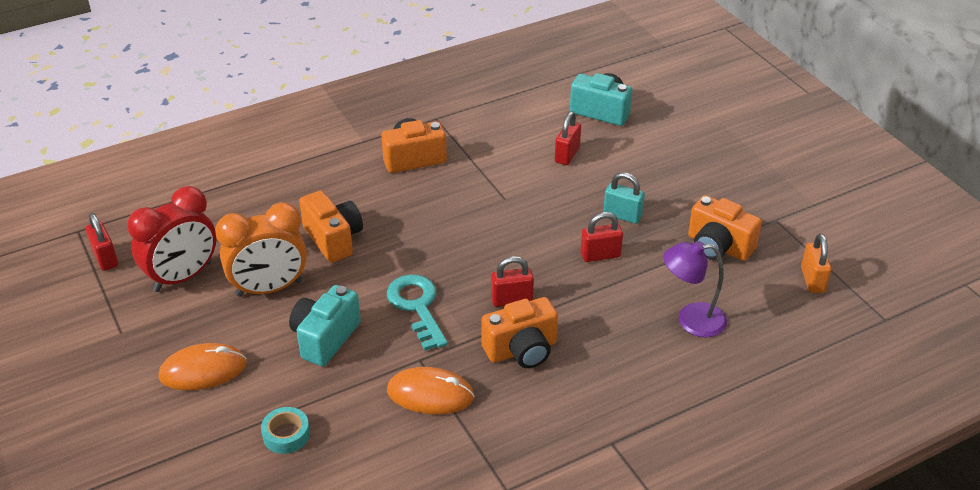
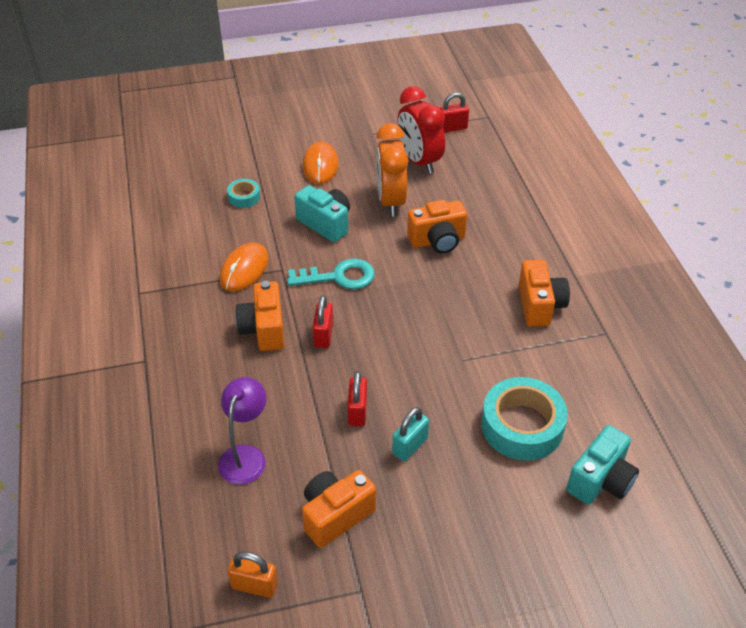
camera: 105 degrees right, 5 degrees up
(567, 155) = (522, 426): red padlock -> turquoise tape

